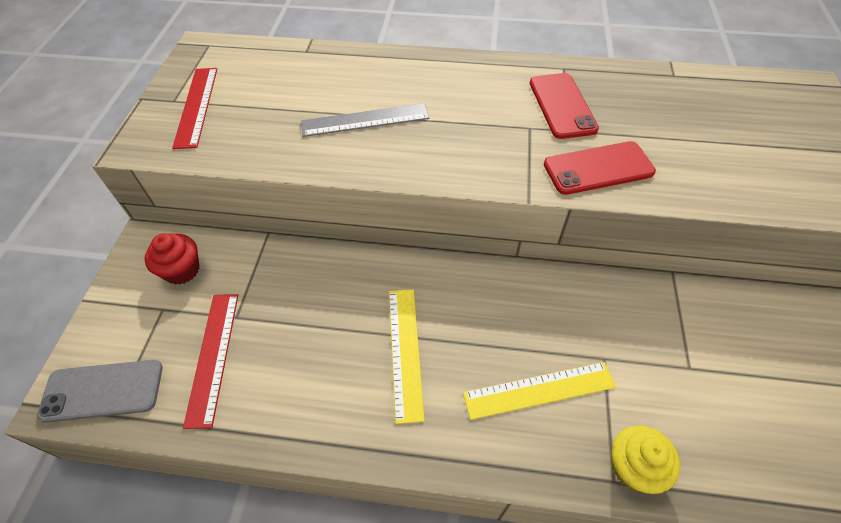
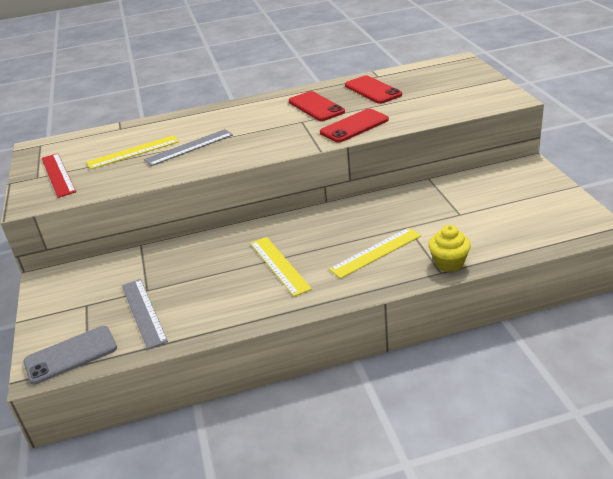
camera: 20 degrees left, 20 degrees down
(182, 270) = (87, 282): red cupcake -> none
(213, 356) = (144, 312): red ruler -> grey ruler
(297, 101) = (133, 152): none -> yellow ruler
(655, 102) = (372, 90): none -> red phone

